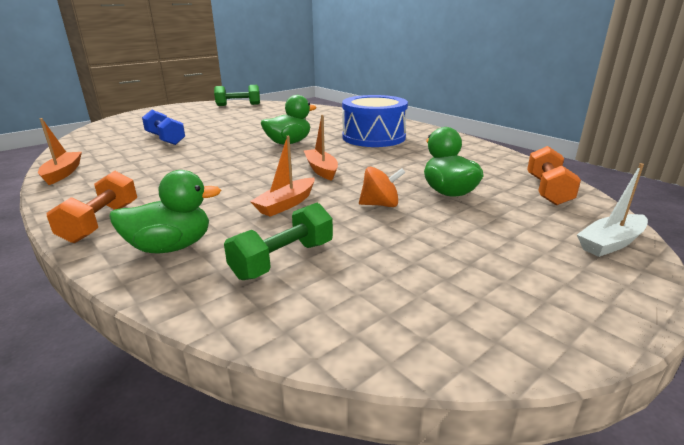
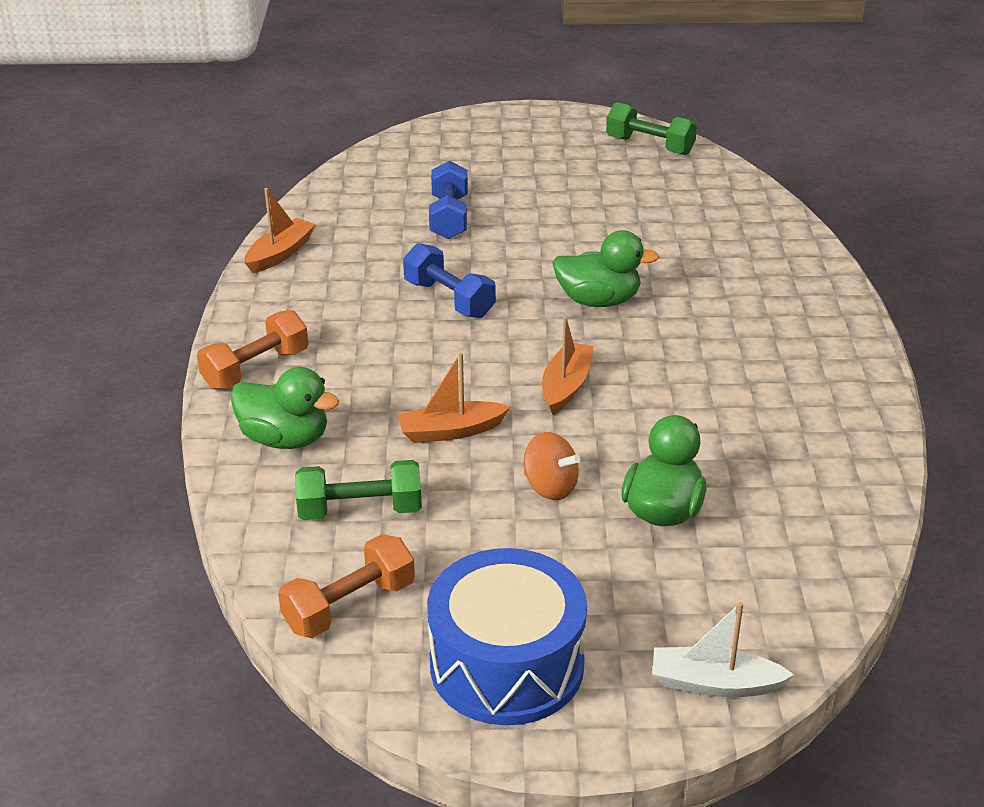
camera: 40 degrees right, 10 degrees up
(206, 161) = (449, 299): none -> blue dumbbell
(373, 137) = (743, 342): blue drum -> blue drum (506, 665)
(547, 190) = (802, 578): orange dumbbell -> orange dumbbell (349, 606)

